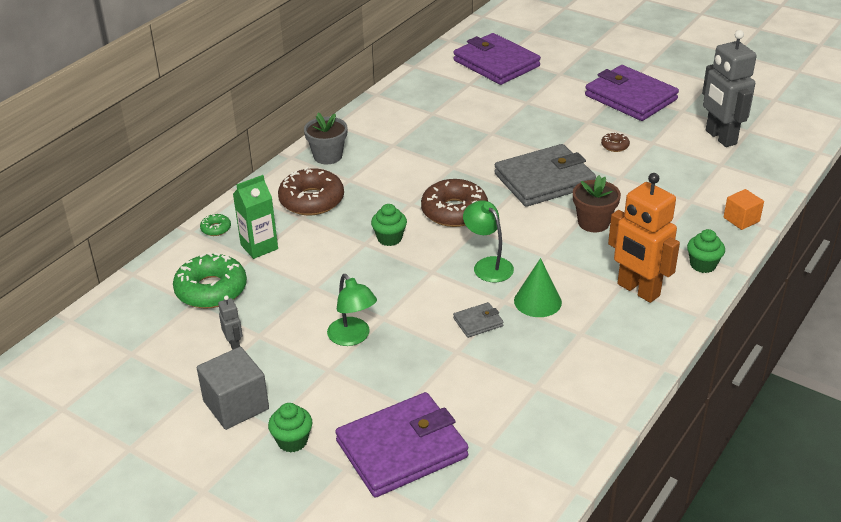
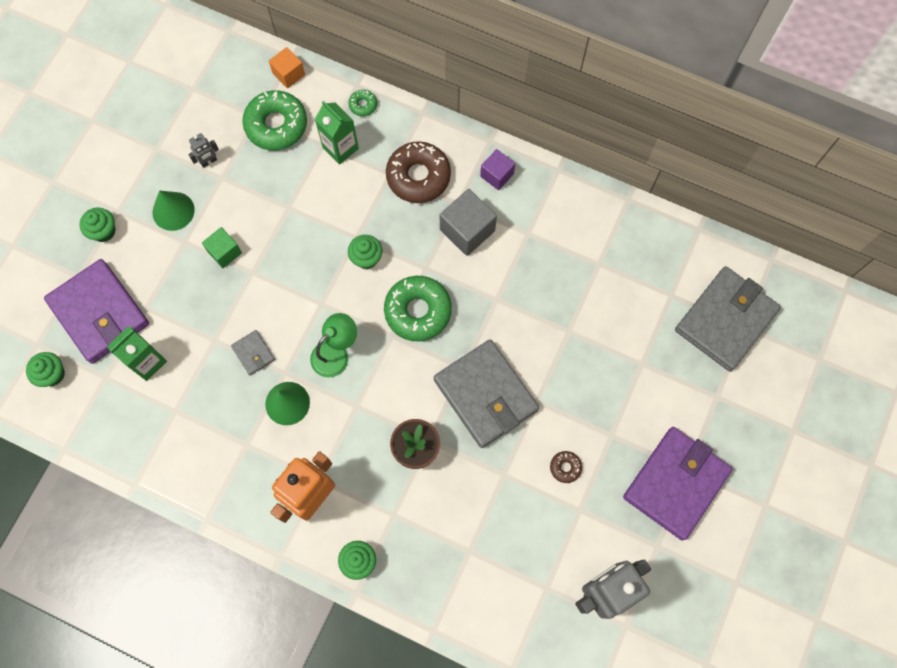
camera: 80 degrees right, 35 degrees up
(236, 405) = (139, 181): grey cube -> grey cube (467, 230)
(287, 377) = (173, 211): none -> green cone
(328, 156) = (497, 175): grey flower pot -> purple cube
(353, 337) = (225, 252): green lamp -> green cube
(454, 211) = (418, 311): brown donut -> green donut
(473, 407) = (147, 362): none -> green carton
(475, 497) = (52, 374): none -> green cupcake
(496, 63) = (725, 320): purple wallet -> grey wallet
(741, 219) = (442, 605): orange cube -> orange cube (289, 74)

